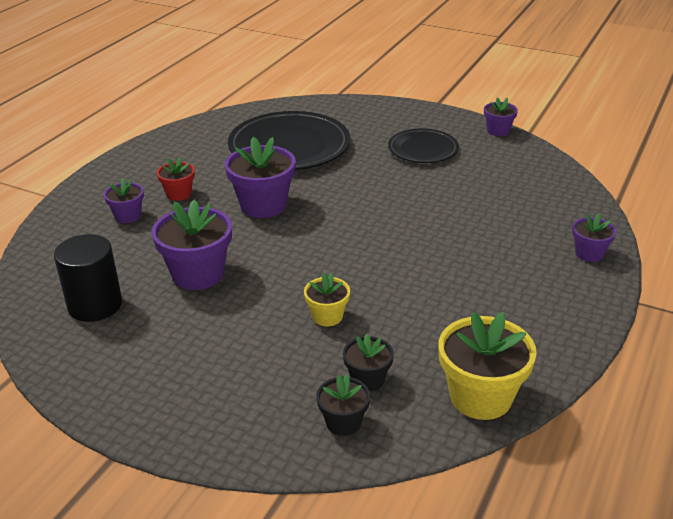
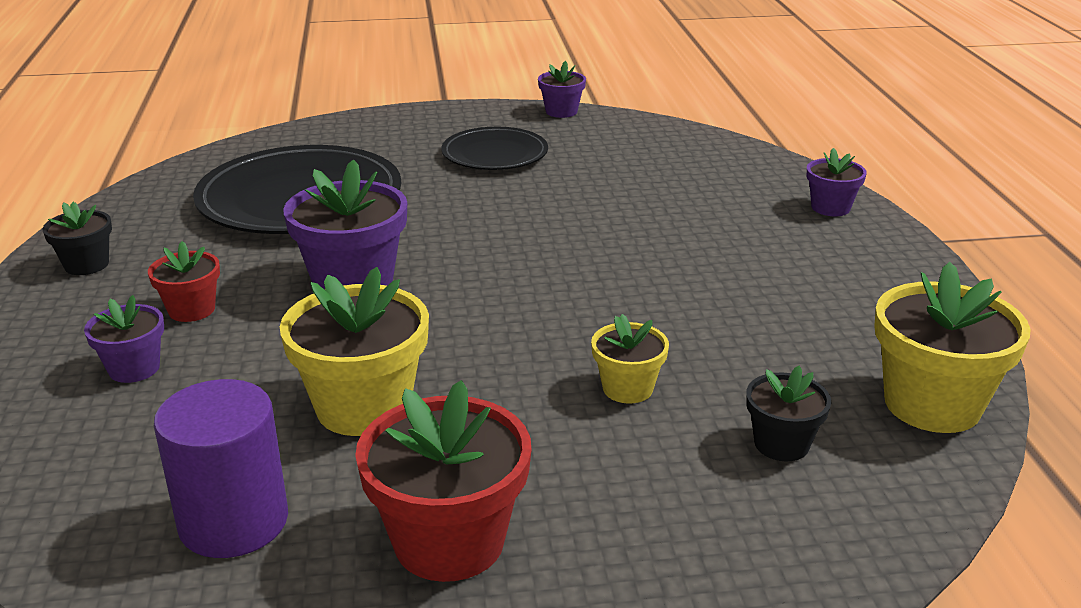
camera: 35 degrees left, 5 degrees down
(95, 305) = (233, 521): black cylinder -> purple cylinder
(164, 354) = (449, 541): none -> red flower pot
(198, 274) = (363, 407): purple flower pot -> yellow flower pot
(343, 422) = (823, 512): black flower pot -> black flower pot (86, 265)

